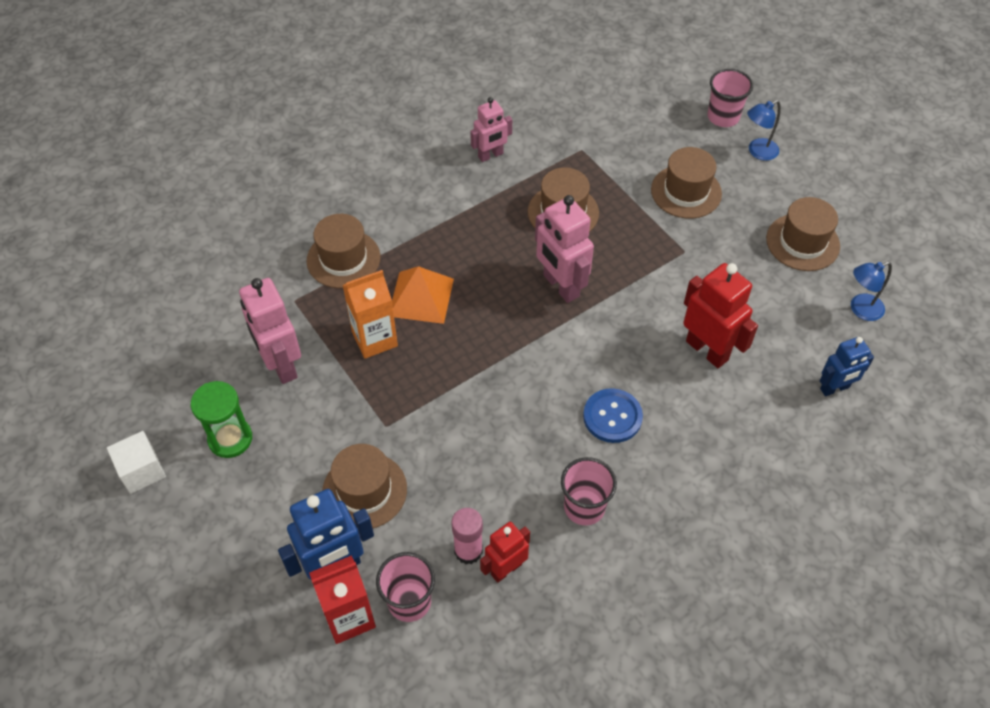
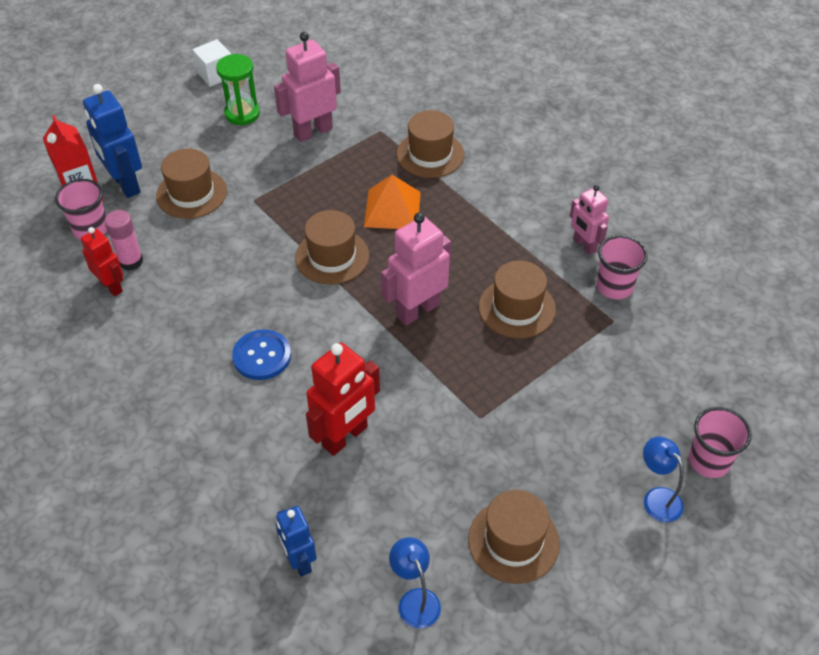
camera: 85 degrees right, 5 degrees down
(374, 339) = (343, 184): orange carton -> none
(584, 507) = (165, 337): pink cup -> pink cup (614, 287)
(686, 192) = (571, 419): brown hat -> brown hat (332, 256)

